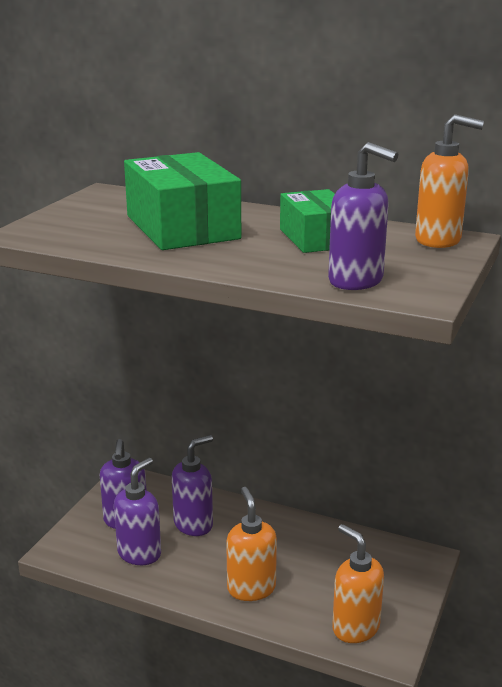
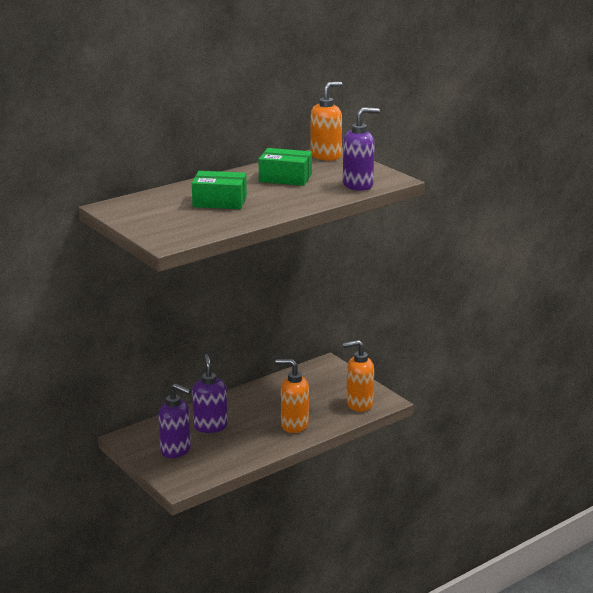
camera: 60 degrees left, 0 degrees up
(140, 553) = (218, 454): purple soap dispenser -> none
(182, 227) = (219, 201): green box -> green box, size x0.63

